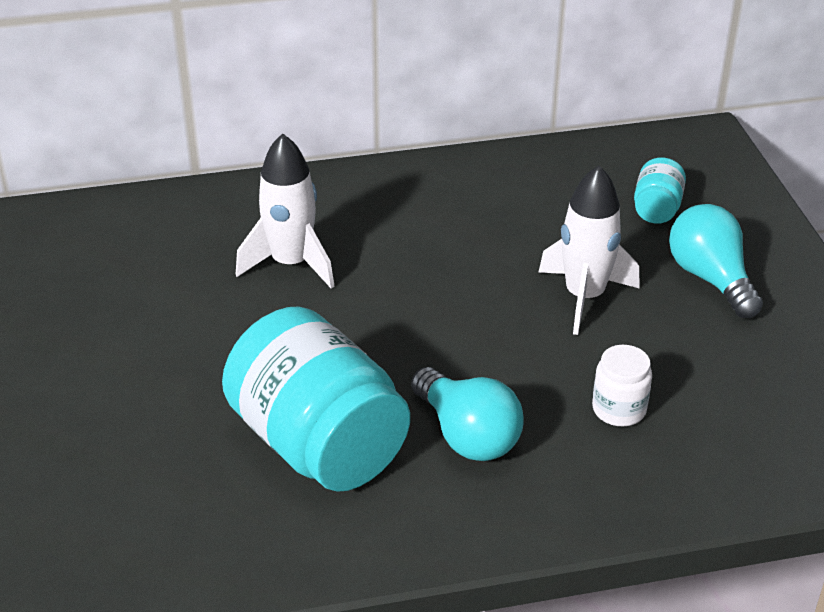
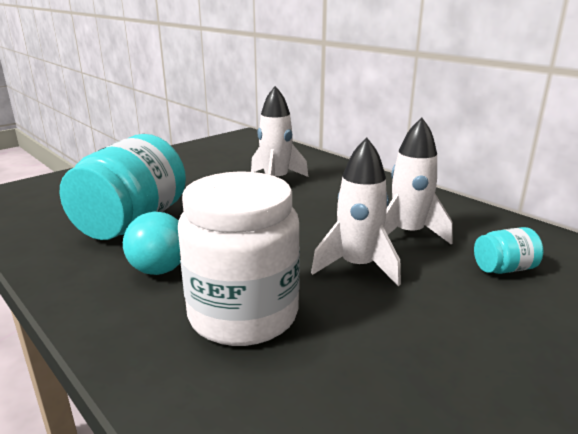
camera: 60 degrees right, 15 degrees down
(543, 229) = (408, 234): none -> white rocket
(619, 409) = (243, 314): white jar -> white jar, size x2.28
(710, 278) = (459, 317): turquoise light bulb -> none

